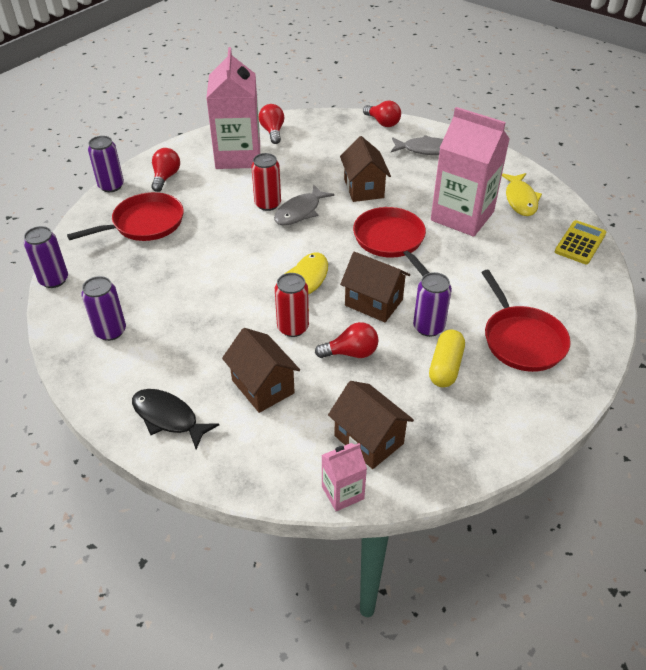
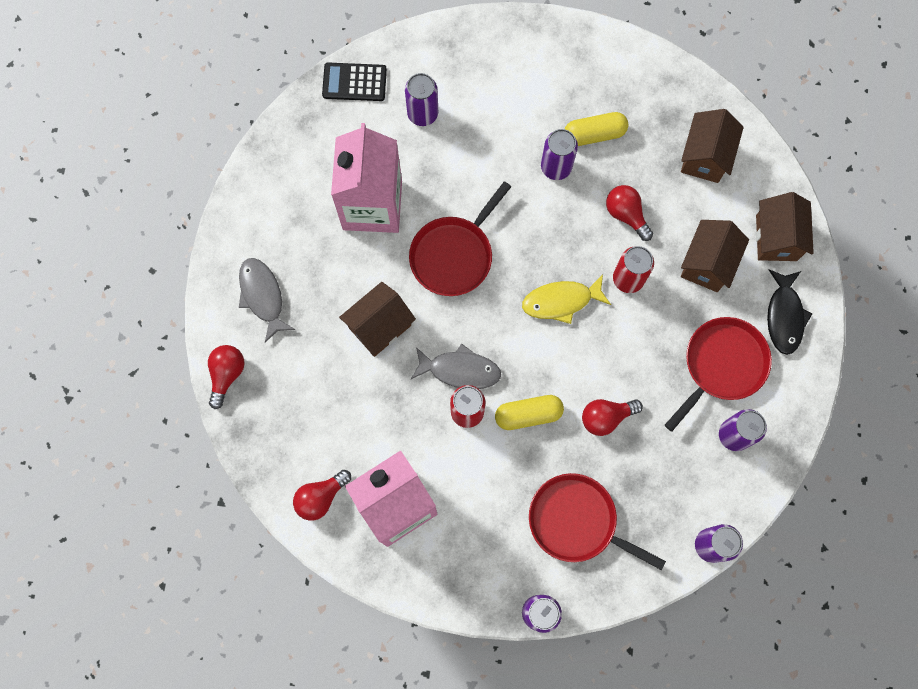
camera: 120 degrees left, 30 degrees up
(166, 177) = (486, 561): red light bulb -> red light bulb (606, 417)
(238, 230) = (528, 414): none -> yellow capsule
(342, 492) = (761, 151): pink carton -> none
(373, 302) = (553, 227): brown house -> brown house (776, 238)
(520, 199) = (309, 160): yellow fish -> none
(522, 340) = (525, 88): red pan -> red pan (722, 365)
(529, 269) = (422, 114): none -> purple can
(580, 243) = (354, 82): yellow calculator -> black calculator

